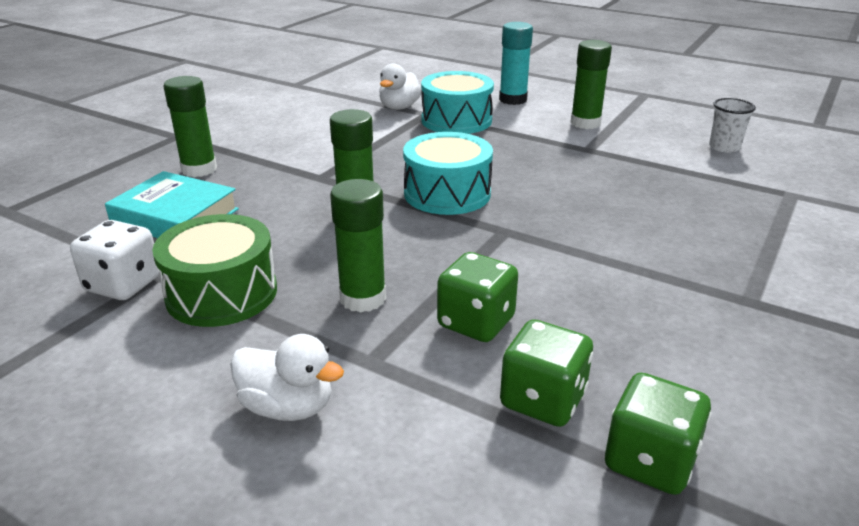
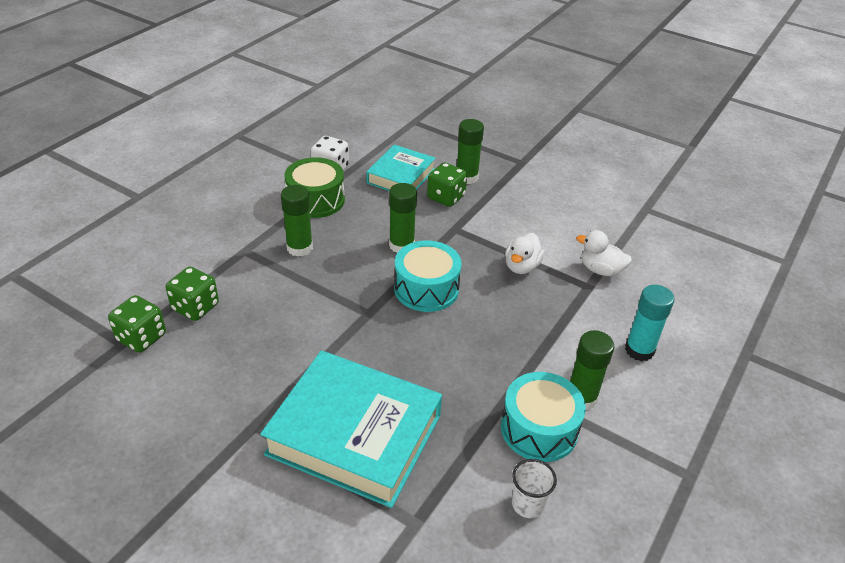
camera: 90 degrees right, 10 degrees up
(288, 407) = (220, 226): white duck -> white duck (521, 266)
(456, 120) = (574, 304): turquoise drum -> turquoise drum (539, 429)
(476, 322) = (266, 289): green dice -> green dice (446, 197)
(712, 229) = (354, 435): none -> turquoise book

